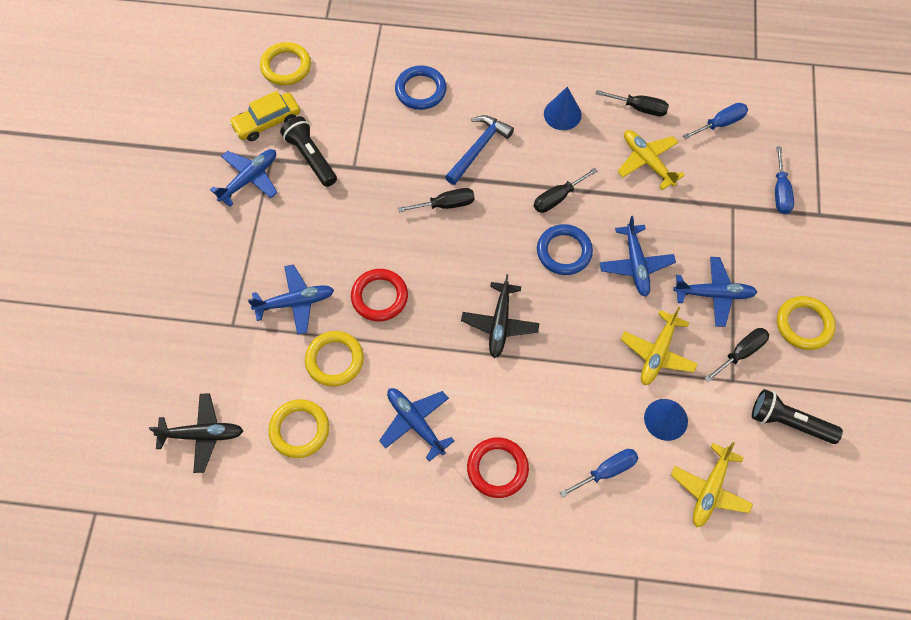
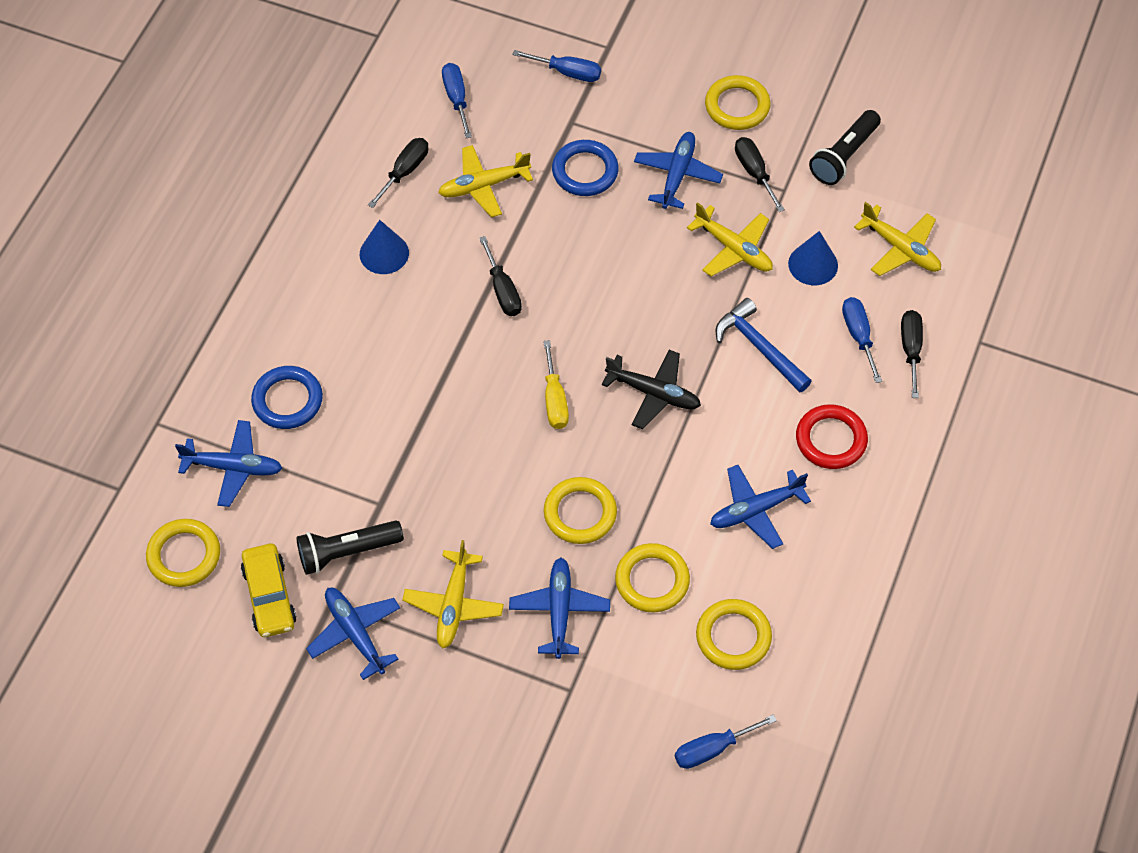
camera: 75 degrees left, 5 degrees down
(202, 435) = (712, 749): black plane -> blue screwdriver
(284, 233) = (453, 605): none -> yellow plane
(379, 297) = (580, 513): red ring -> yellow ring
(446, 205) = (472, 411): black screwdriver -> black screwdriver (911, 349)
(472, 256) = (554, 400): none -> yellow screwdriver
(478, 149) = (402, 356): blue hammer -> blue hammer (759, 347)
(564, 252) = (578, 303): blue ring -> blue ring (585, 171)
(635, 265) = (617, 237): blue plane -> blue plane (233, 467)

